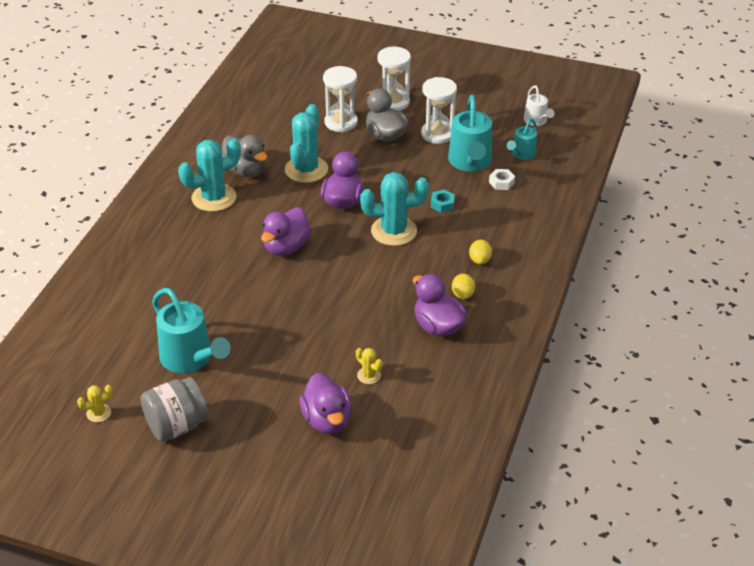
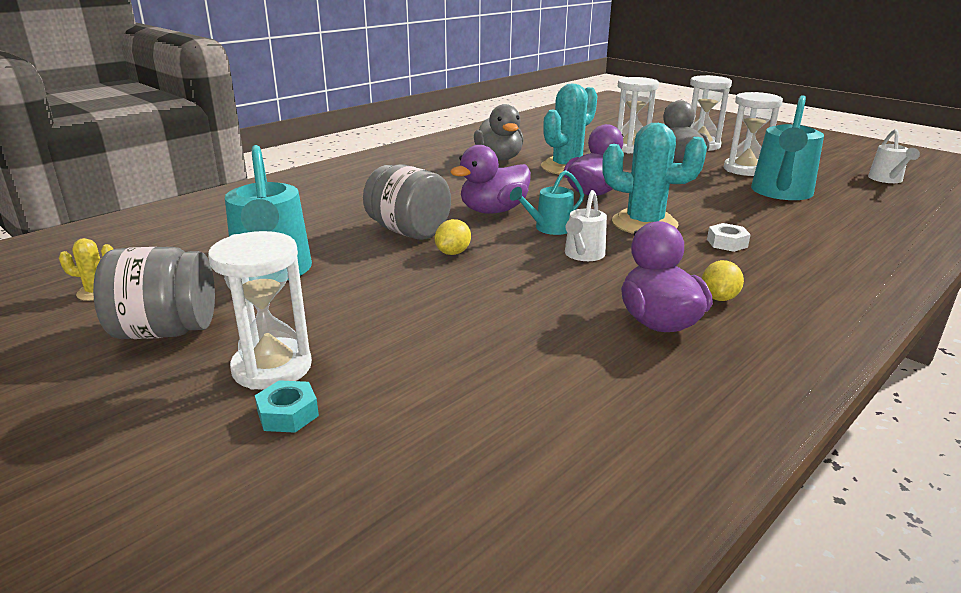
camera: 25 degrees right, 15 degrees down
(214, 198) = (447, 168): turquoise cactus -> none
(244, 290) = (408, 231): none -> grey jar
(260, 428) = (272, 367): none -> white hourglass
(327, 420) = (385, 388): purple duck -> none
(369, 375) = (502, 350): yellow cactus -> none
(371, 279) = (583, 255): none -> white watering can
(442, 204) = (726, 215): turquoise nut -> turquoise nut (288, 414)
(480, 260) = (763, 270): yellow lemon -> yellow lemon (453, 253)
(501, 182) = (822, 213): white nut -> white nut (727, 243)
(522, 154) = (859, 198): turquoise watering can -> turquoise watering can (549, 228)

